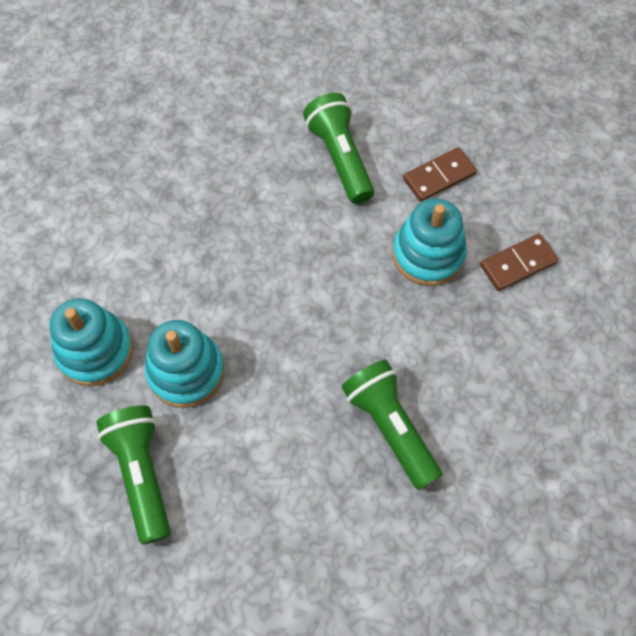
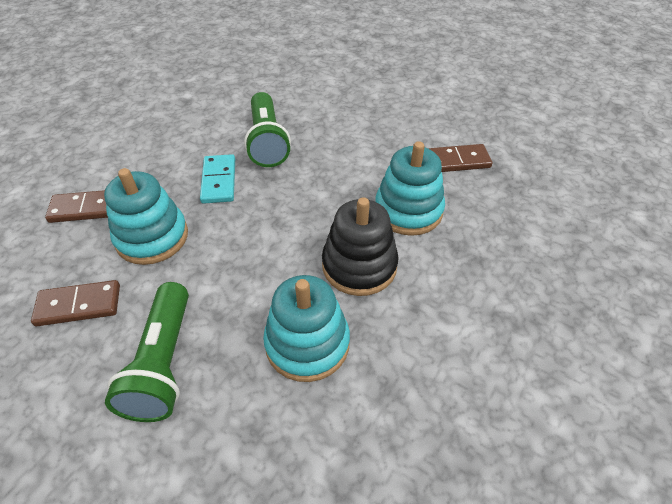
camera: 160 degrees left, 15 degrees down
(95, 351) = (488, 246): turquoise stacking toy -> turquoise stacking toy (307, 343)
(142, 474) = (457, 161): green flashlight -> brown domino
(218, 288) = (359, 266): none -> black stacking toy
(409, 344) = (219, 181): none -> turquoise domino

